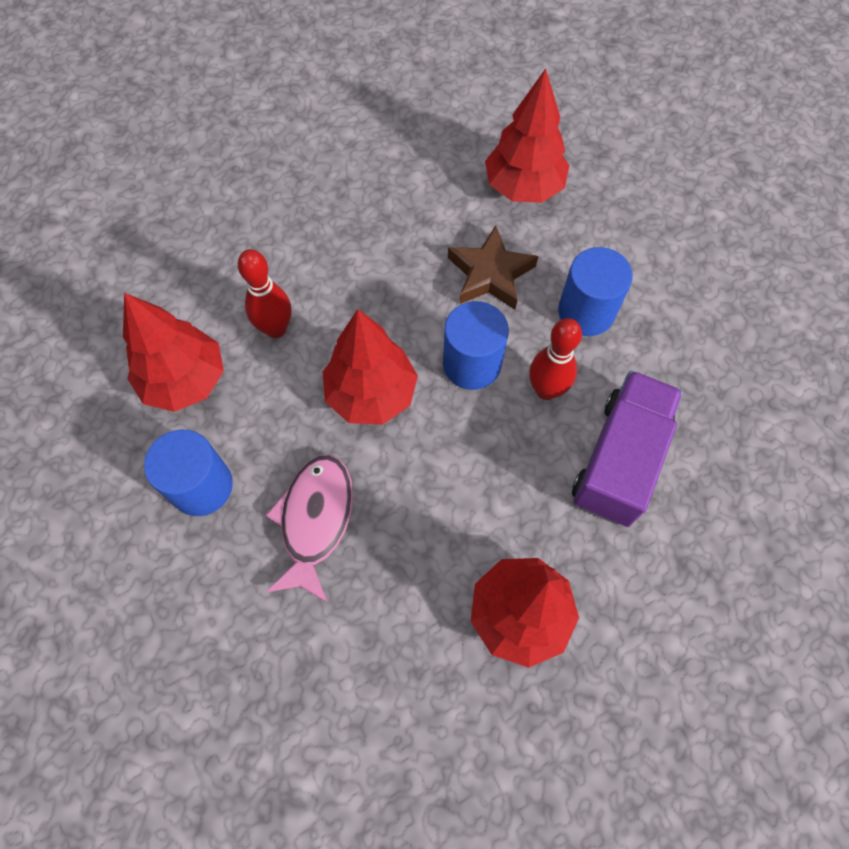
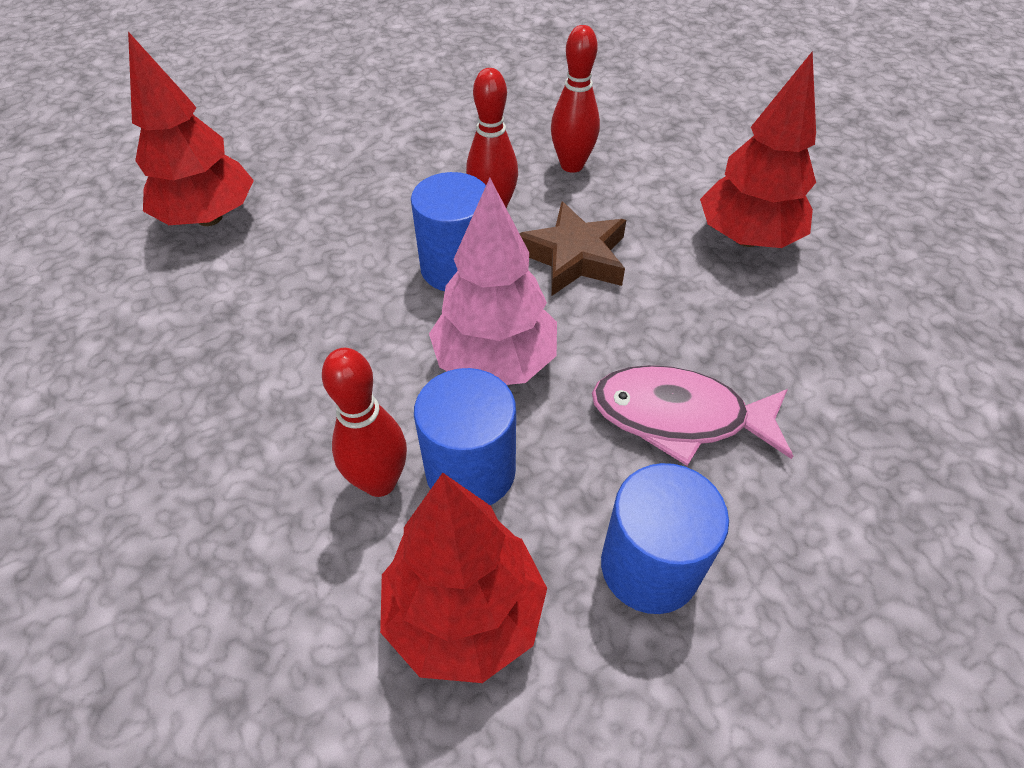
camera: 90 degrees left, 15 degrees down
(371, 394) = (495, 362): red tree -> pink tree
(490, 274) = (332, 249): brown star -> brown star (574, 257)
(586, 312) = (398, 178): blue cylinder -> blue cylinder (470, 470)
(619, 460) = (572, 165): purple truck -> red bowling pin

